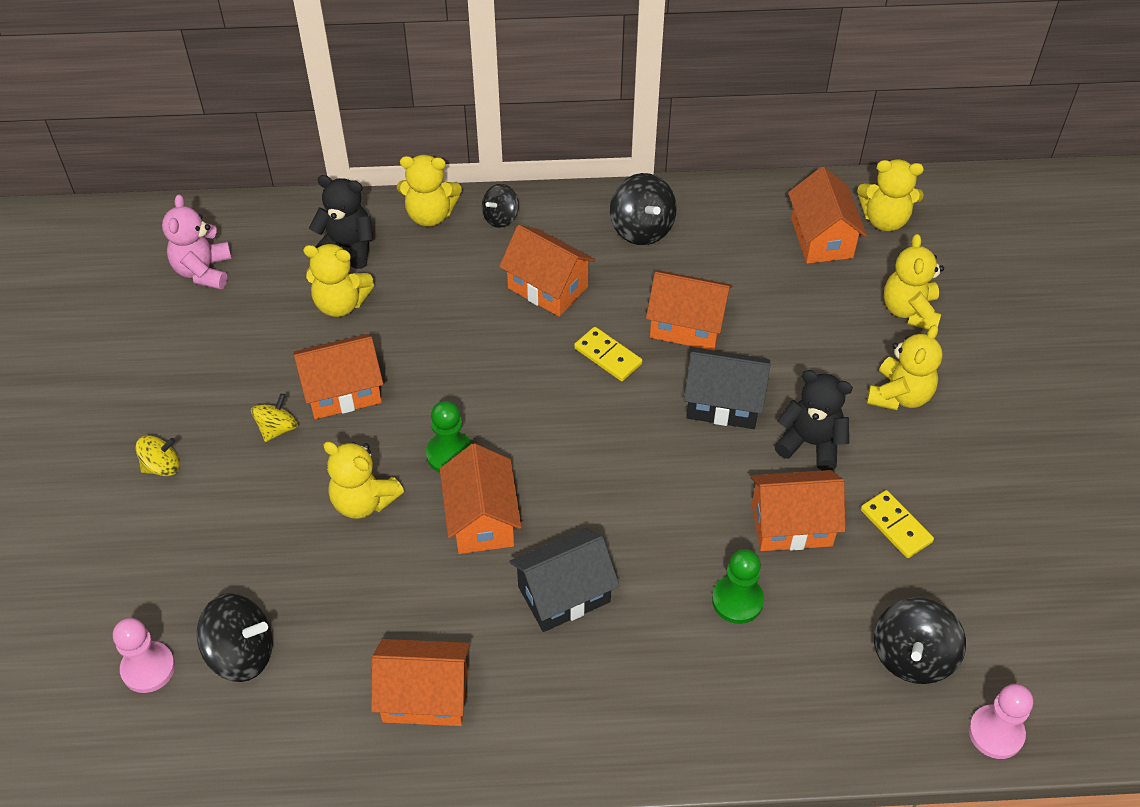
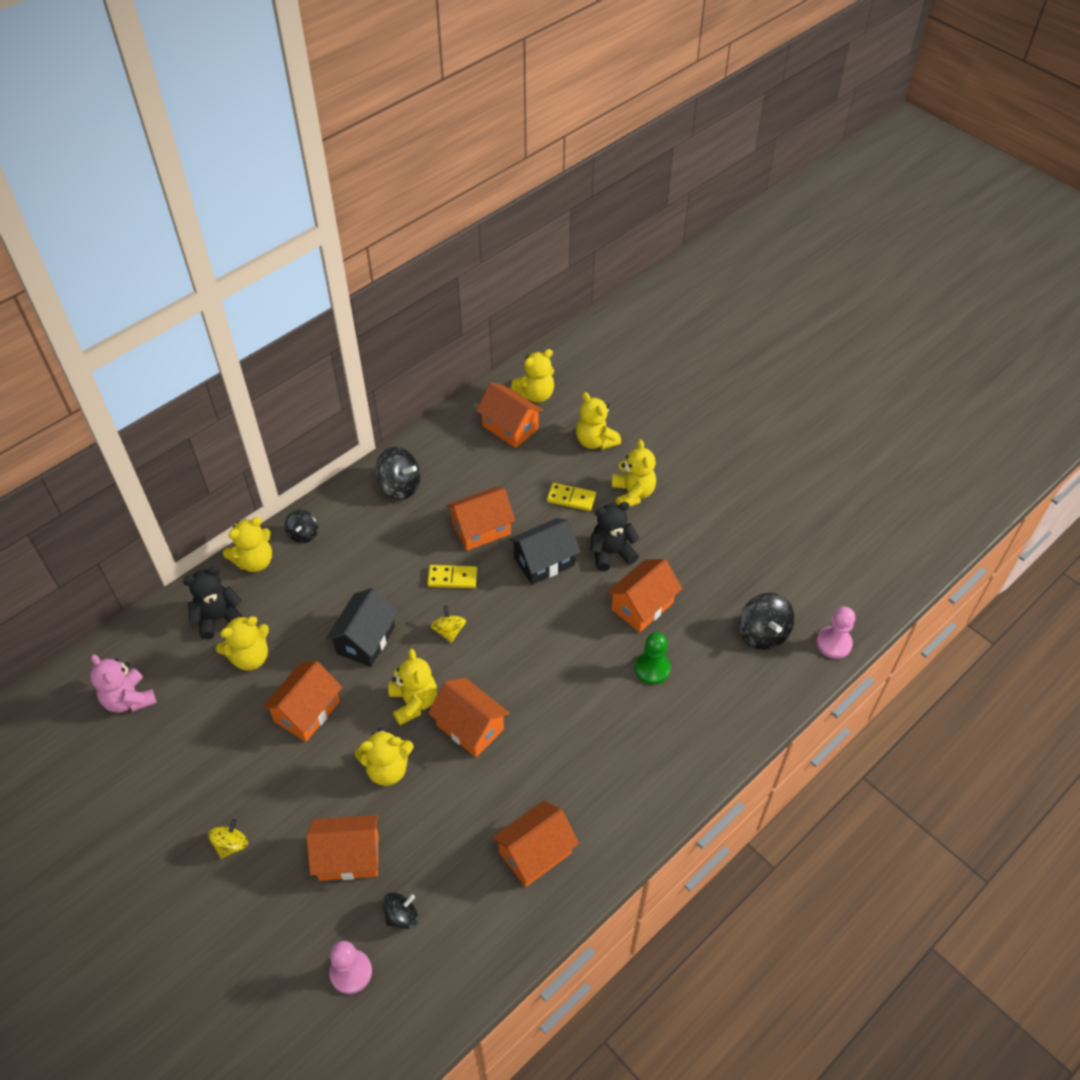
camera: 40 degrees left, 0 degrees up
(241, 653) = (401, 916): black spinning top -> black spinning top, size x0.62
(277, 428) = (286, 765): yellow spinning top -> yellow spinning top (449, 631)
(450, 454) = (414, 702): green pawn -> yellow teddy bear
(547, 287) = (376, 559): orange house -> orange house (349, 857)
(564, 594) = (557, 735): black house -> black house (366, 640)
(895, 526) = (694, 569): yellow domino -> yellow domino (571, 498)

